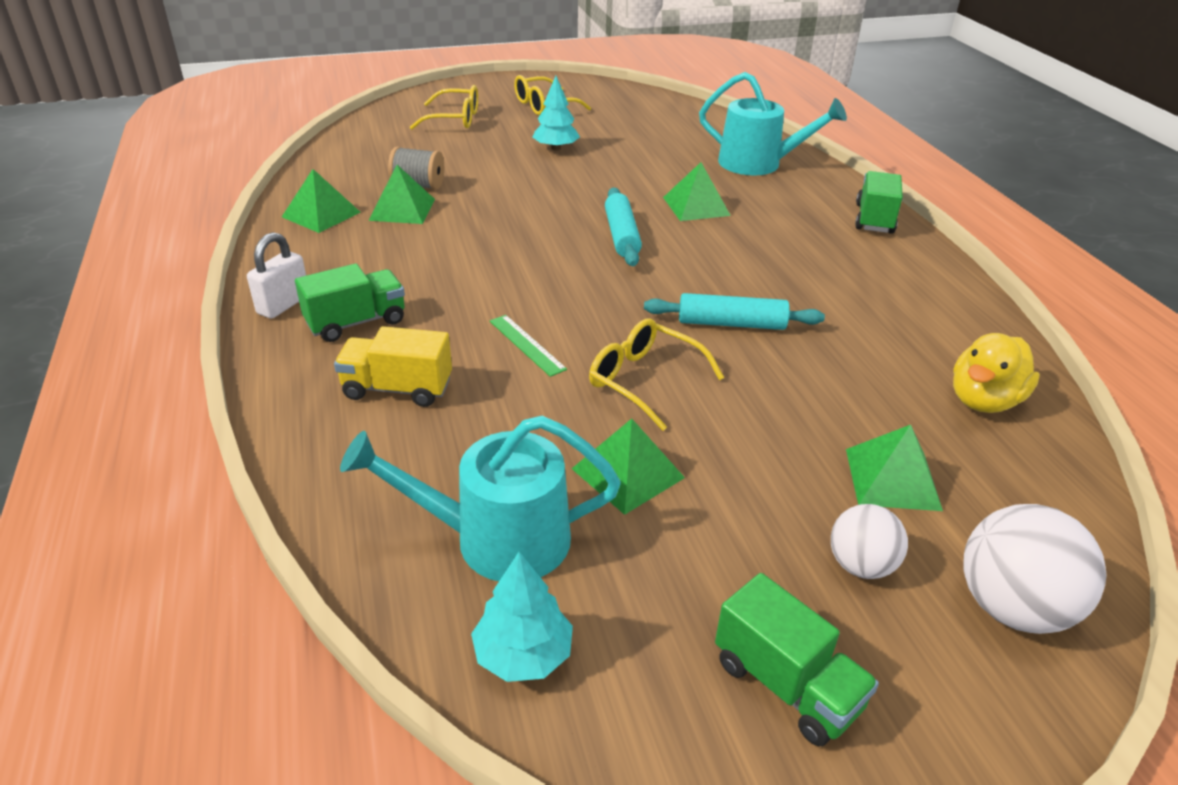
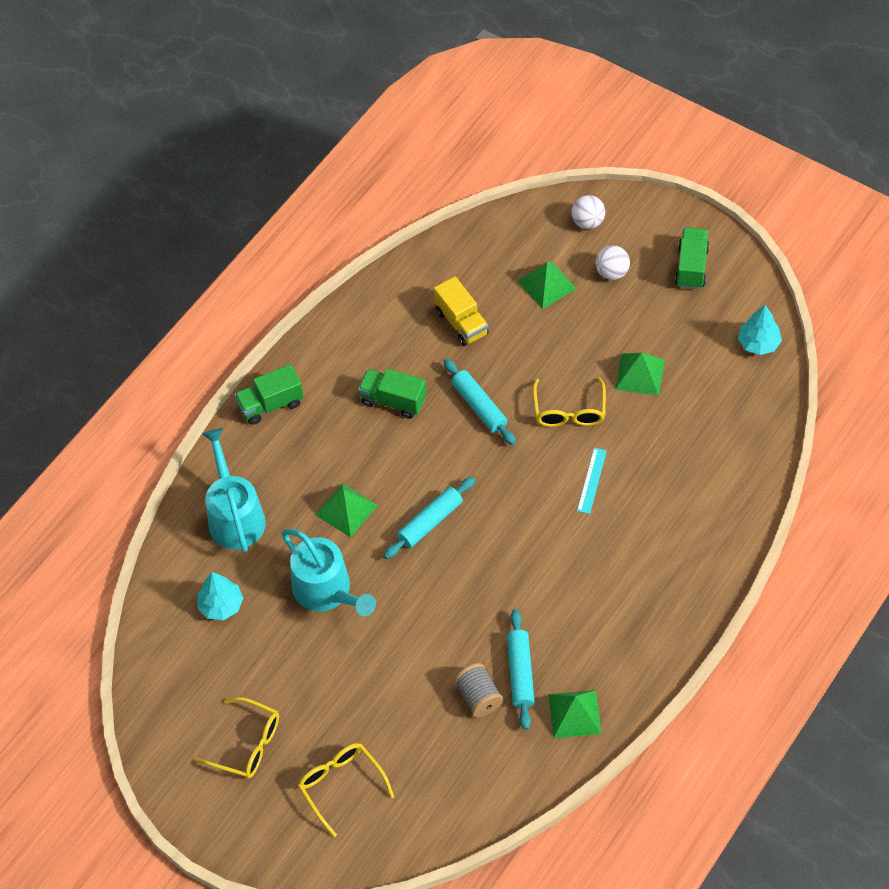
camera: 125 degrees left, 20 degrees up
(283, 304) = (677, 624): white padlock -> none
(356, 322) = (654, 573): green truck -> green truck (393, 401)
(397, 389) = (681, 504): yellow truck -> yellow truck (462, 323)
(402, 209) = (520, 673): green pyramid -> turquoise rolling pin
(497, 539) = (721, 390): turquoise watering can -> turquoise watering can (326, 591)
(527, 344) = (591, 480): green ruler -> turquoise ruler
(556, 148) = (329, 664): turquoise tree -> turquoise tree (221, 605)
(983, 401) = (449, 275): yellow duck -> none
(1012, 607) = (587, 222): white ball -> white ball, size x0.62

